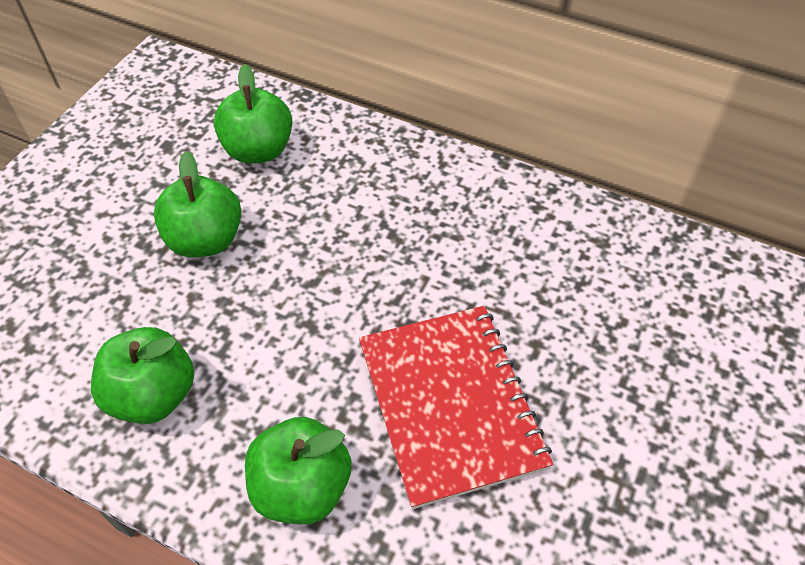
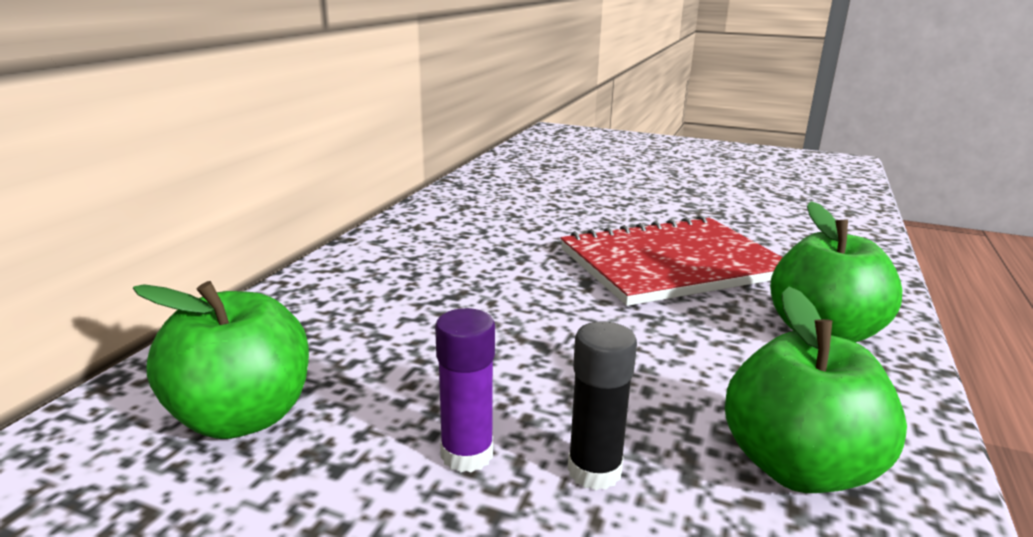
camera: 95 degrees left, 30 degrees down
(178, 293) = (594, 471): none -> black glue stick
(206, 240) = (467, 454): green apple -> purple glue stick

